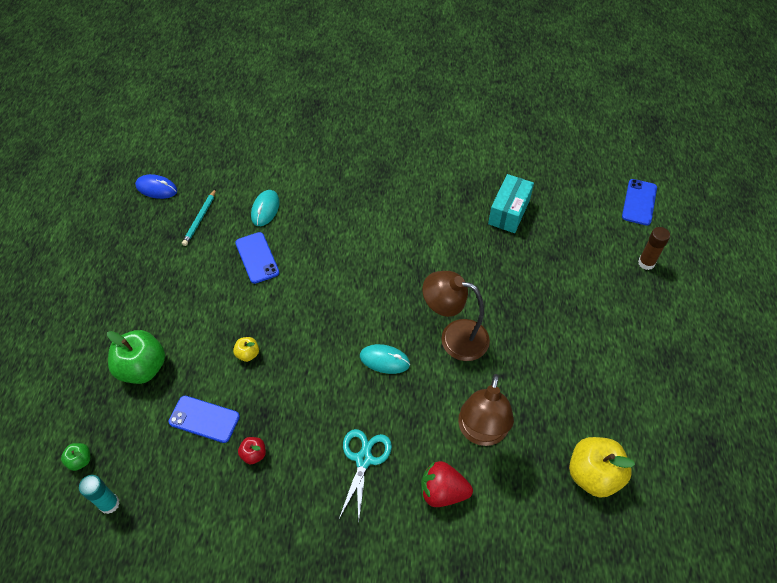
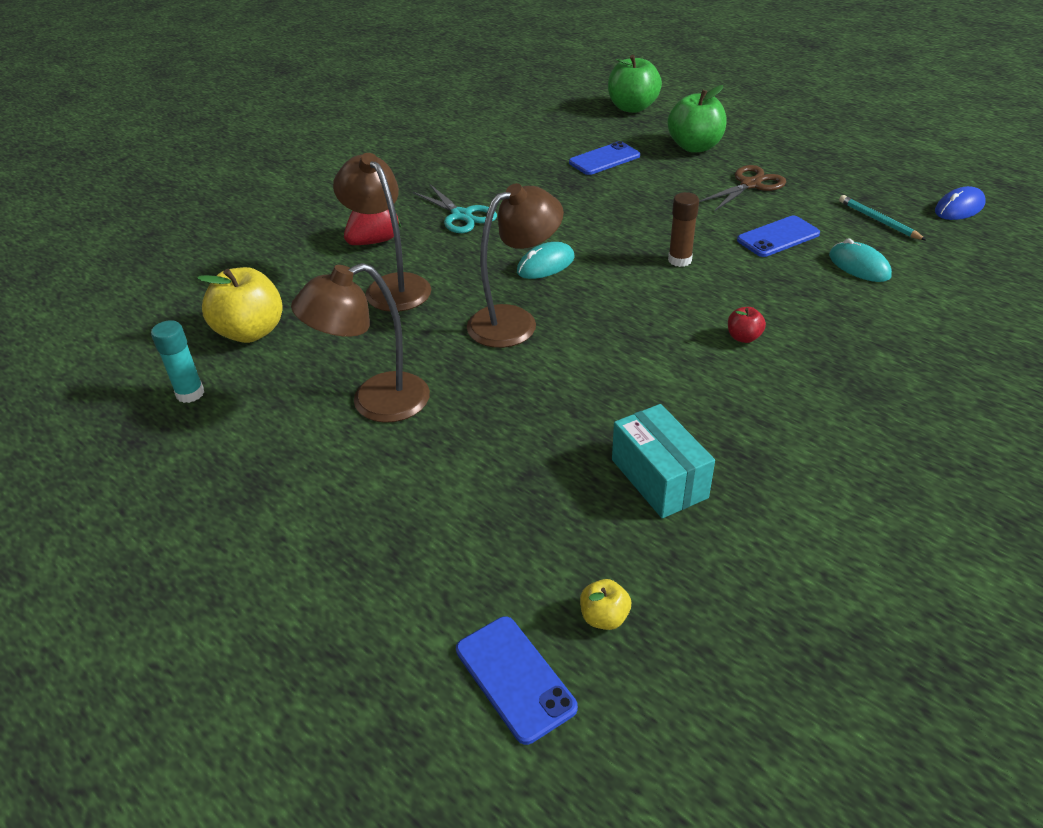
camera: 130 degrees right, 15 degrees down
(80, 460) = (632, 108): green apple -> green apple, size x2.12
(109, 504) = (579, 110): turquoise glue stick -> turquoise glue stick (190, 393)
(190, 303) = (750, 184): none -> brown scissors
(248, 354) = (649, 196): yellow apple -> yellow apple (604, 617)
(254, 454) = (540, 170): red apple -> red apple (743, 337)
(257, 258) = (778, 237): blue phone -> blue phone turned 45 degrees counterclockwise
(575, 352) = (375, 403): none -> brown lamp
(646, 263) = (397, 579): brown glue stick -> brown glue stick (679, 260)

